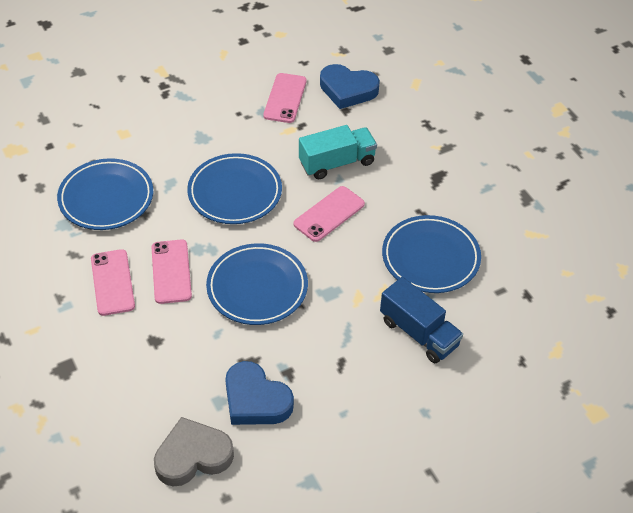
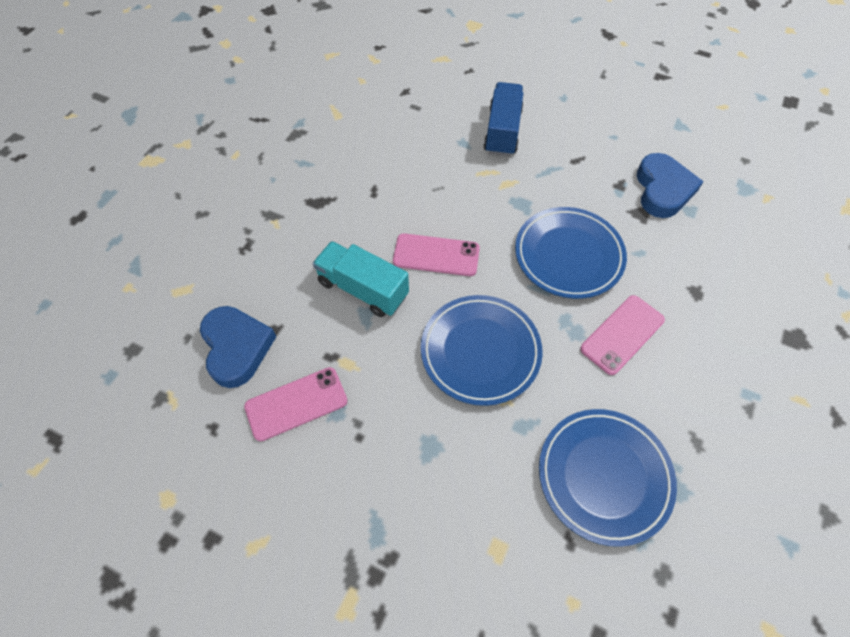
camera: 125 degrees left, 10 degrees up
(112, 282) = (685, 375): pink phone -> none
(193, 456) = (745, 197): grey heart -> none
(430, 258) = (421, 160): blue plate -> none

